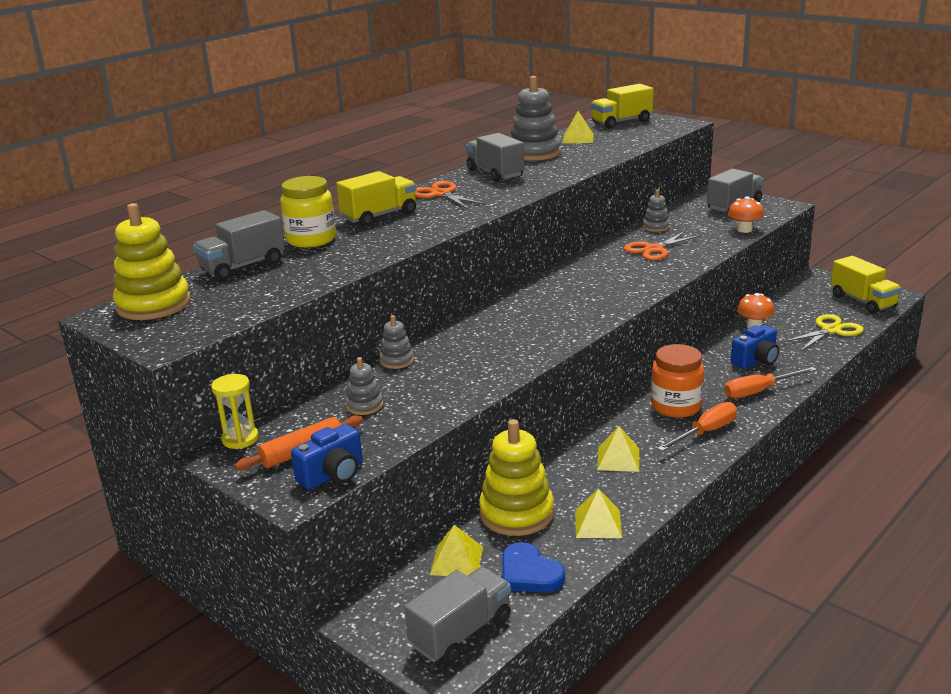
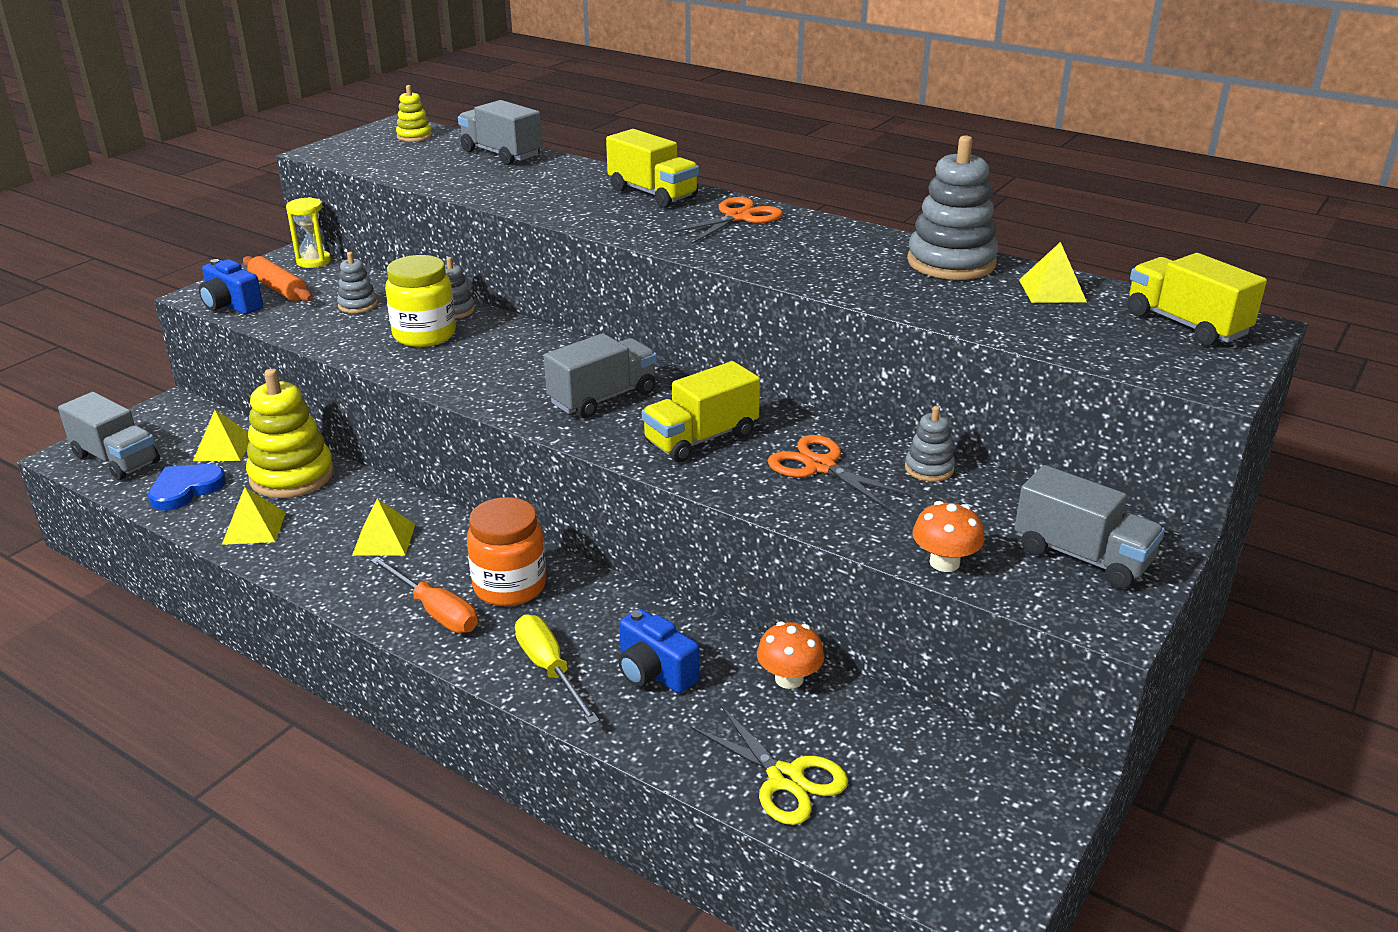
camera: 80 degrees right, 5 degrees up
(153, 305) = (414, 136): yellow stacking toy -> yellow stacking toy, size x0.51
(311, 240) = (575, 171): yellow jar -> yellow jar (424, 335)
(495, 173) = (836, 242): grey truck -> grey truck (603, 398)
(759, 391) = (550, 669): orange screwdriver -> yellow screwdriver
(862, 301) = (939, 847): yellow truck -> yellow truck (701, 439)

